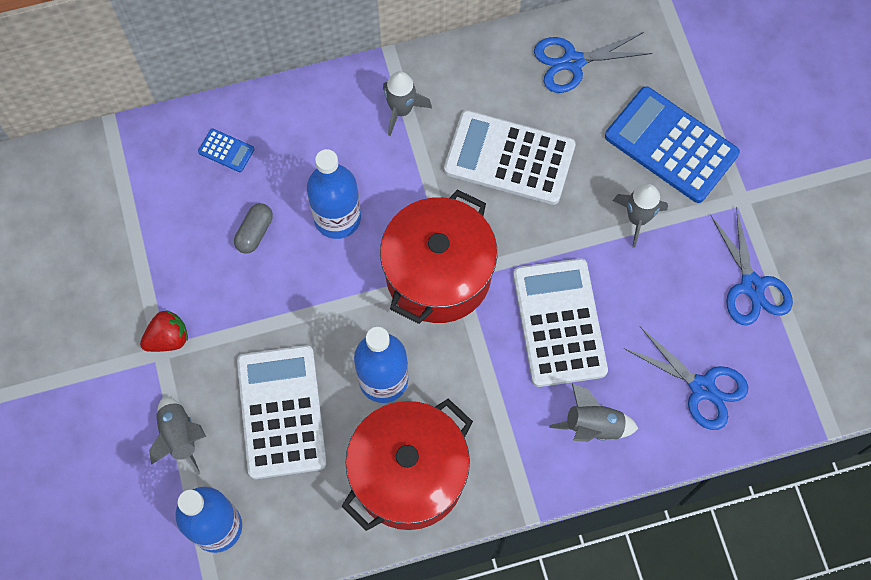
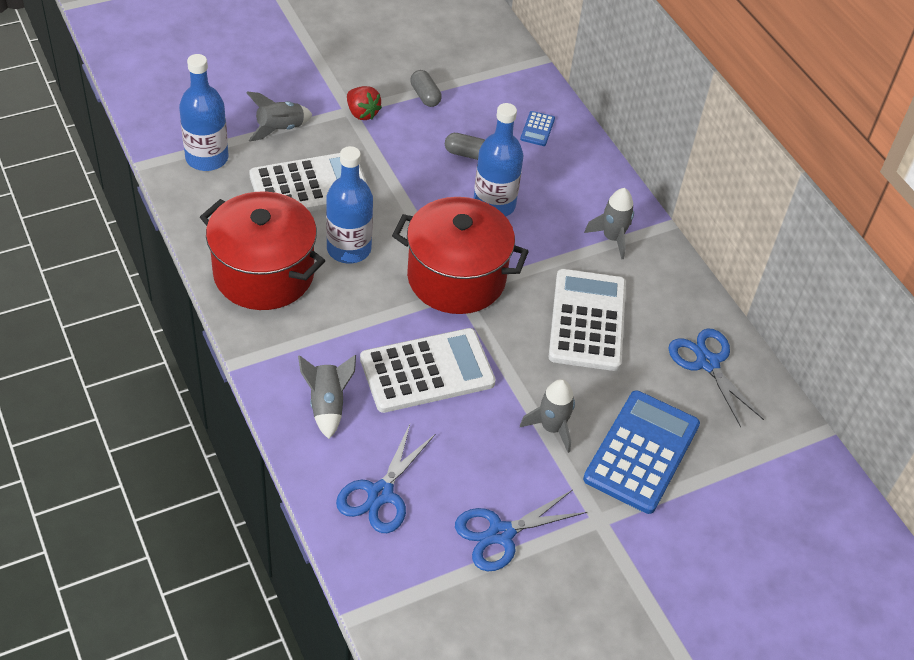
camera: 75 degrees right, 20 degrees down
(150, 263) = (425, 96): none -> grey capsule

